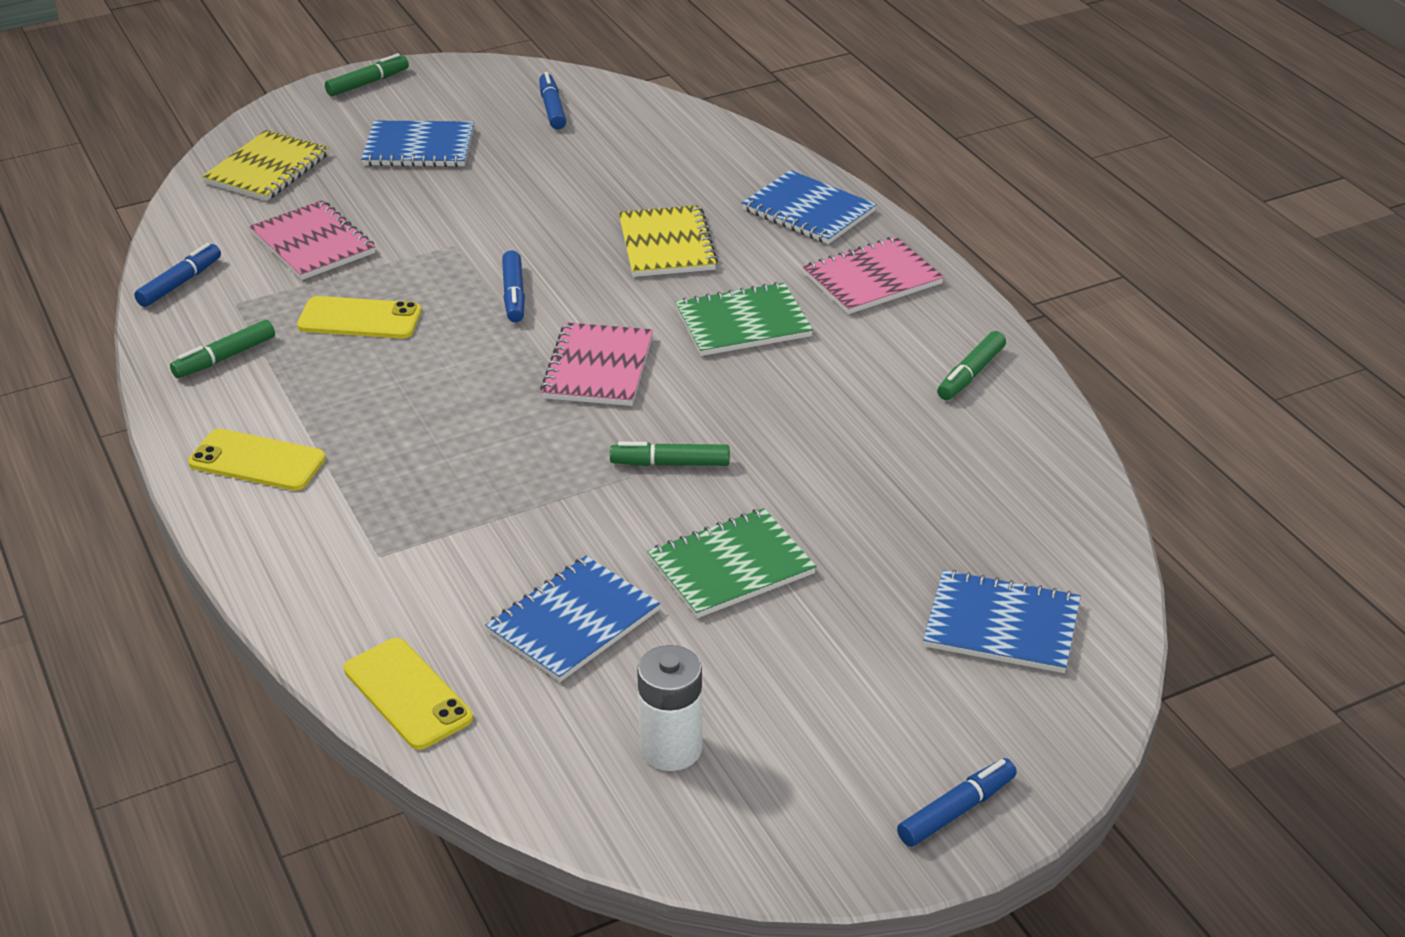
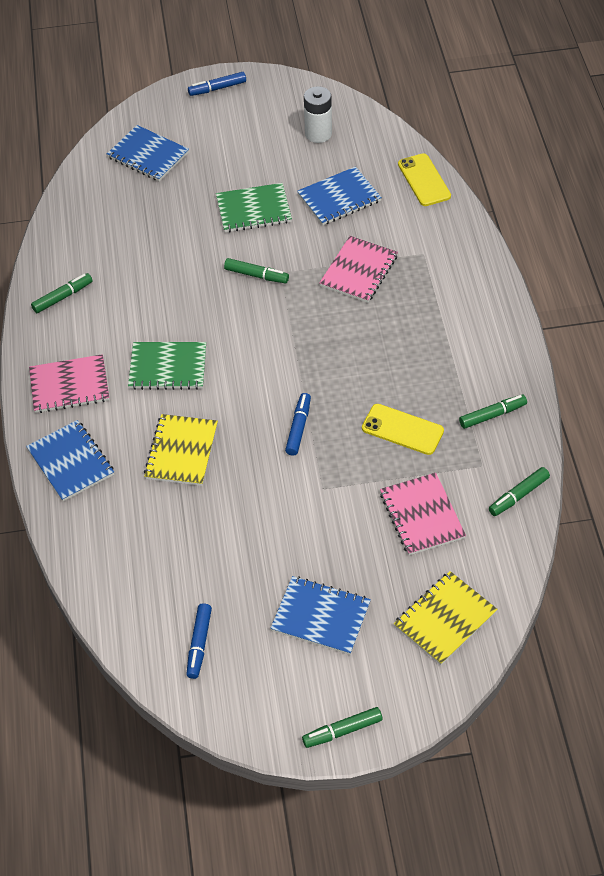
camera: 160 degrees left, 15 degrees up
(180, 283) = (518, 495): blue marker -> green marker
(257, 461) = (479, 328): yellow phone -> none
(598, 368) = (269, 352): pink notebook -> pink notebook (359, 271)

